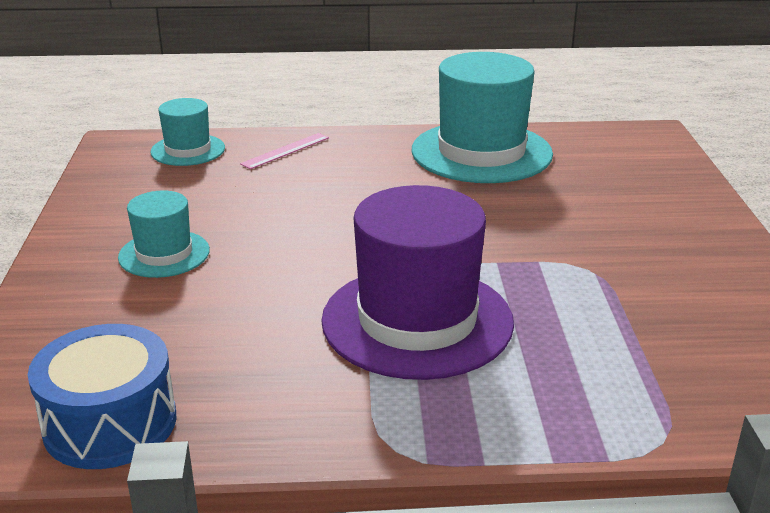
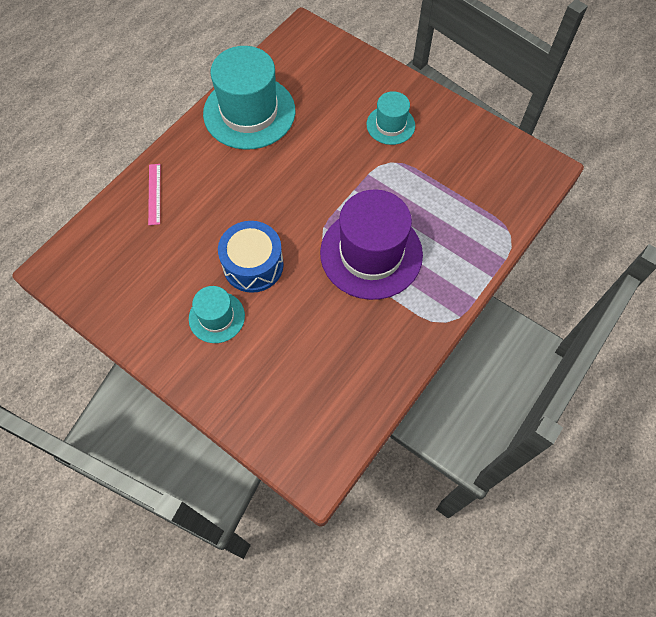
camera: 50 degrees left, 35 degrees up
(110, 423) = (343, 413): blue drum -> blue drum (253, 265)
(188, 150) = (102, 239): turquoise hat -> turquoise hat (390, 125)

